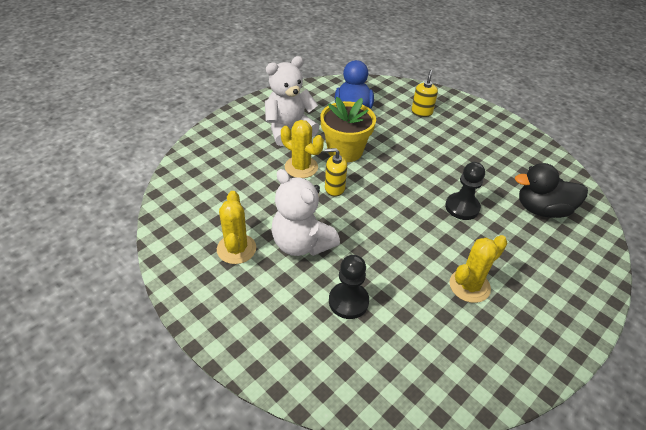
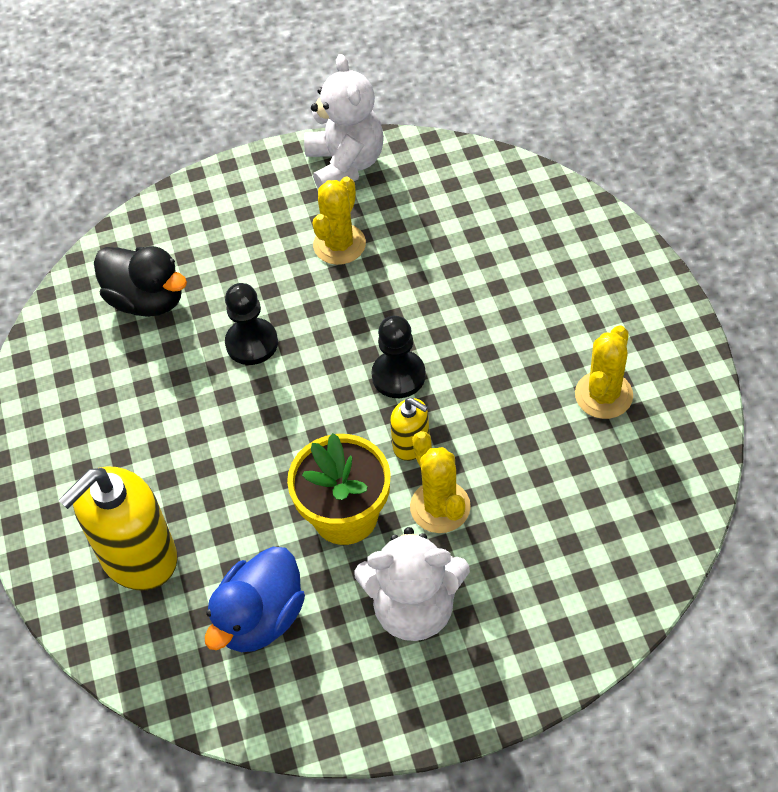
camera: 145 degrees left, 10 degrees up
(301, 244) = (511, 371): white teddy bear -> white teddy bear (345, 164)
(348, 301) = (494, 278): black pawn -> black pawn (398, 375)
(421, 112) = (138, 557): yellow soap dispenser -> yellow soap dispenser, size x2.00
(469, 286) = (339, 244): yellow cactus -> yellow cactus turned 60 degrees counterclockwise

